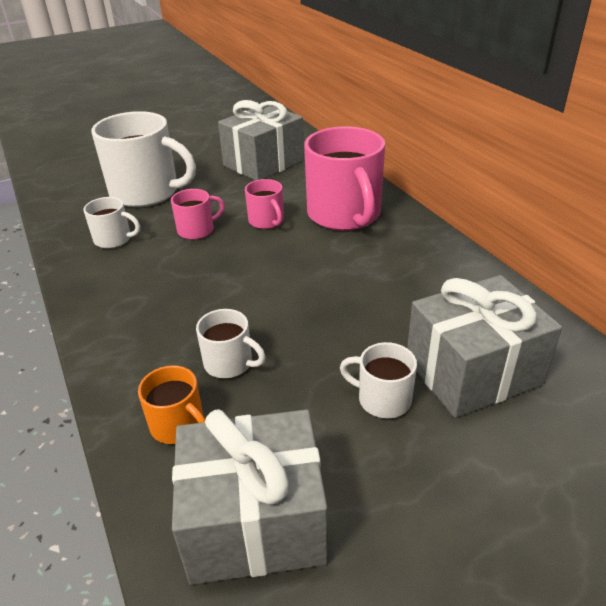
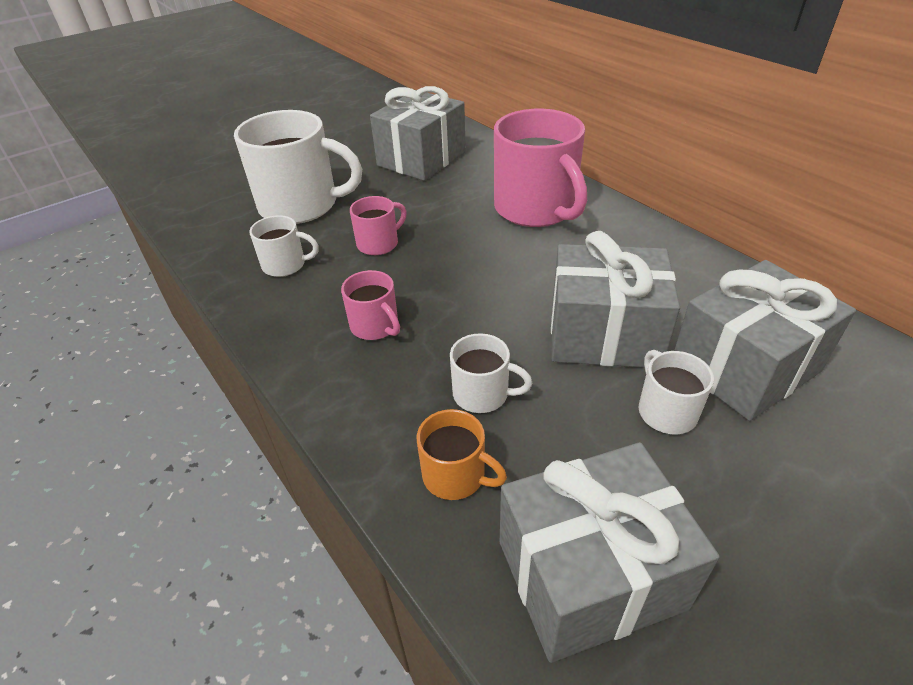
camera: 10 degrees left, 5 degrees up
(267, 221) = (453, 225): pink mug -> pink mug (375, 326)
(356, 327) = (604, 334): none -> grey gift
(382, 399) = (666, 411): white mug -> white mug turned 60 degrees clockwise

